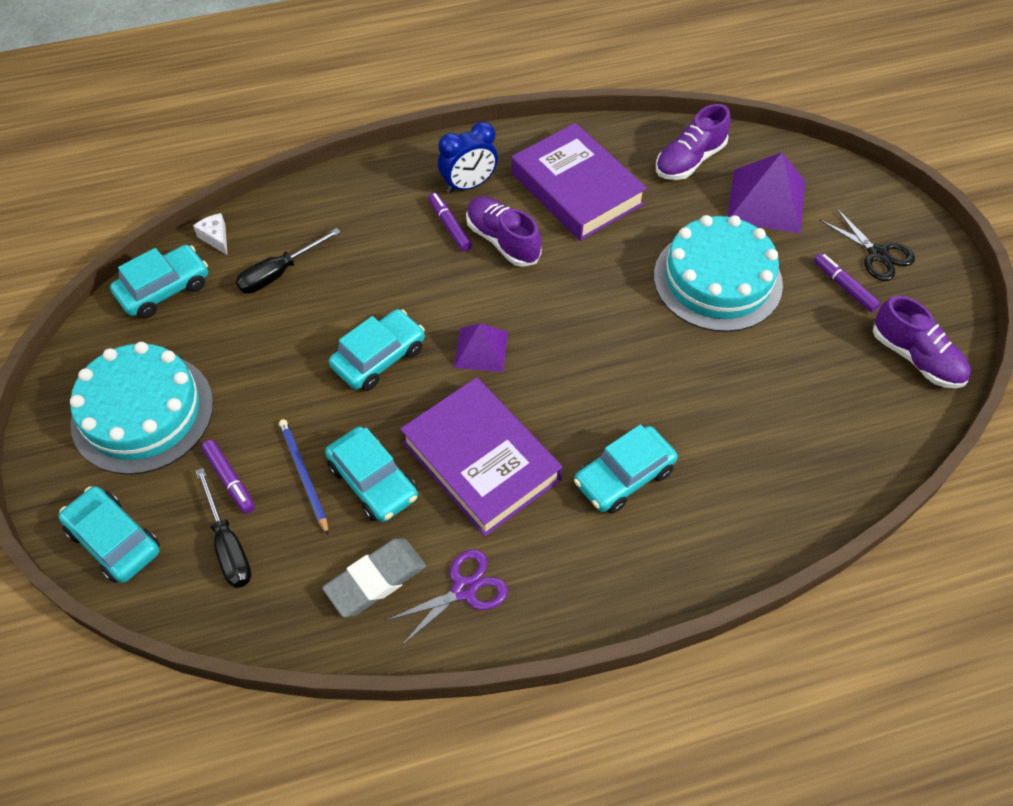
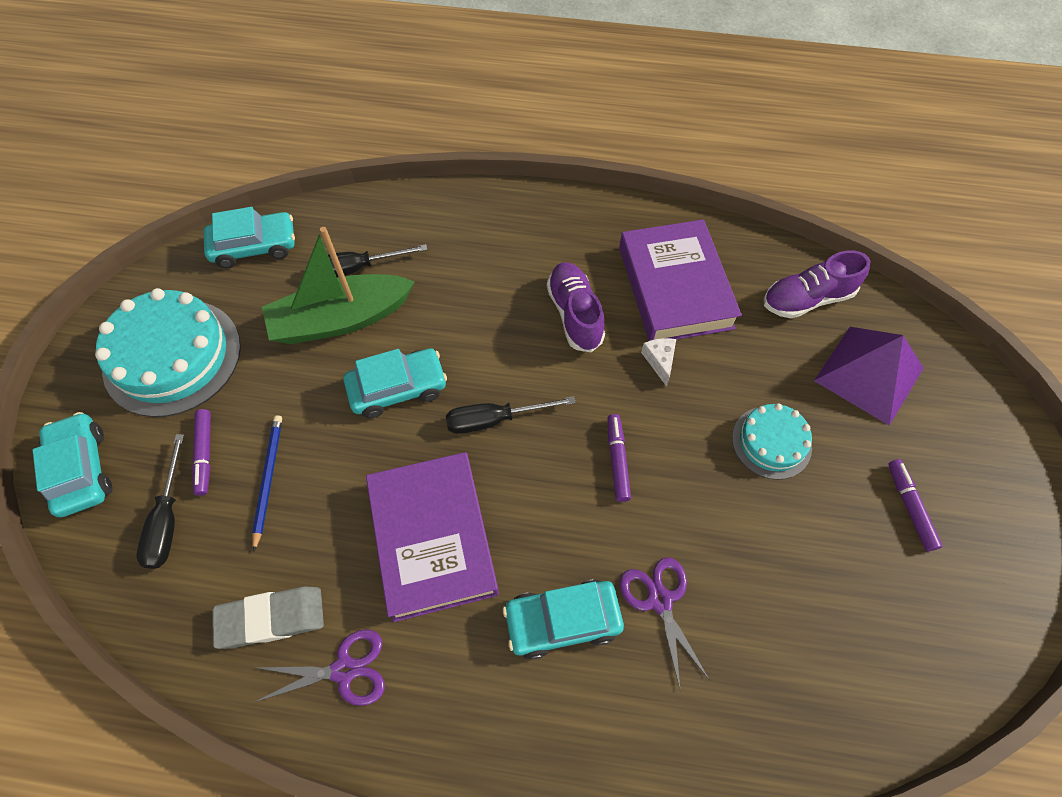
camera: 25 degrees right, 5 degrees up
(216, 238) = (323, 214): white cheese -> white cheese (659, 361)
(290, 321) = (341, 319): none -> green boat
(373, 481) = (324, 514): turquoise car -> none
(449, 226) = (532, 280): purple marker -> purple marker (617, 460)
(469, 185) = (572, 245): blue clock -> none
(481, 349) = (495, 419): purple pyramid -> black screwdriver
(692, 429) = (660, 600): none -> purple scissors
(717, 280) = (771, 442): turquoise cake -> turquoise cake, size x0.55
(877, 254) = (967, 484): black scissors -> none
(916, 358) = (954, 628): purple shoe -> none

